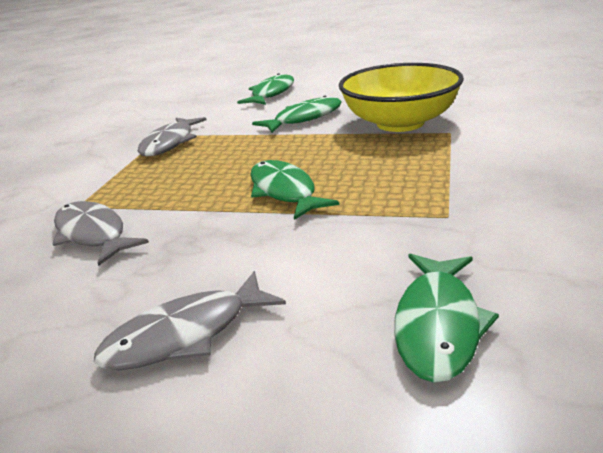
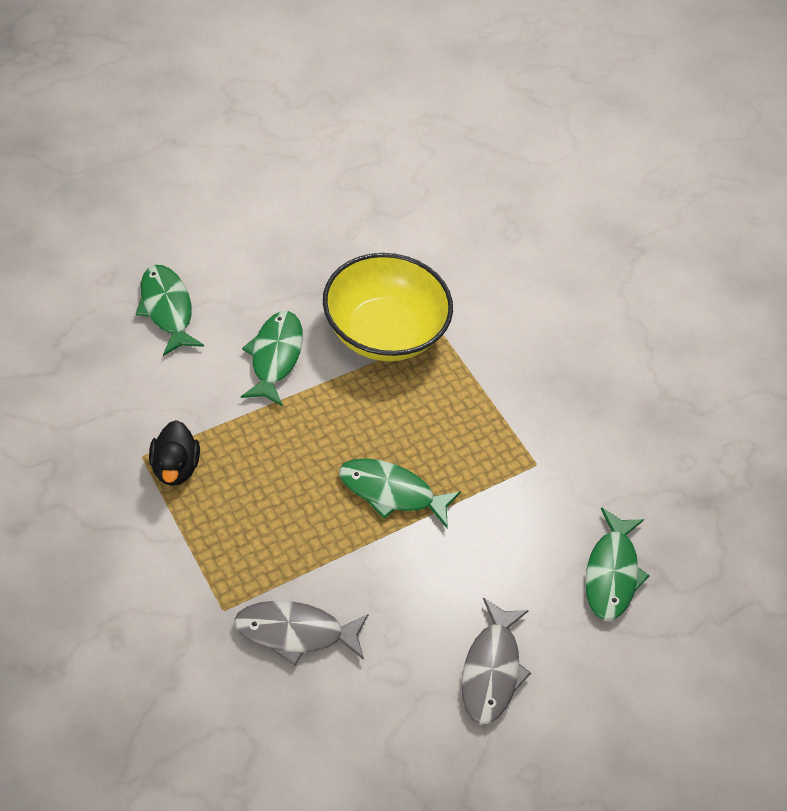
camera: 55 degrees left, 25 degrees up
(170, 143) = (175, 467): grey fish -> black duck
(438, 325) = (611, 573): green fish -> green fish turned 45 degrees clockwise

